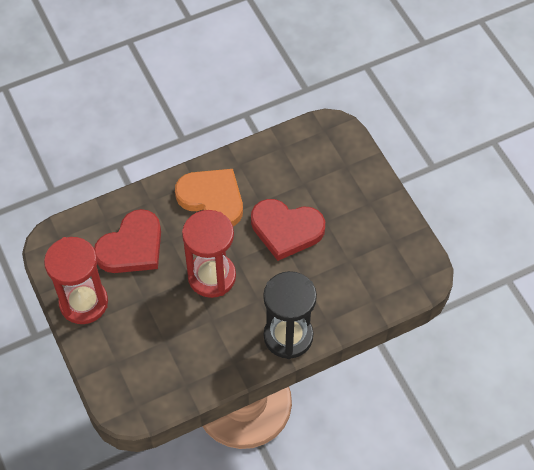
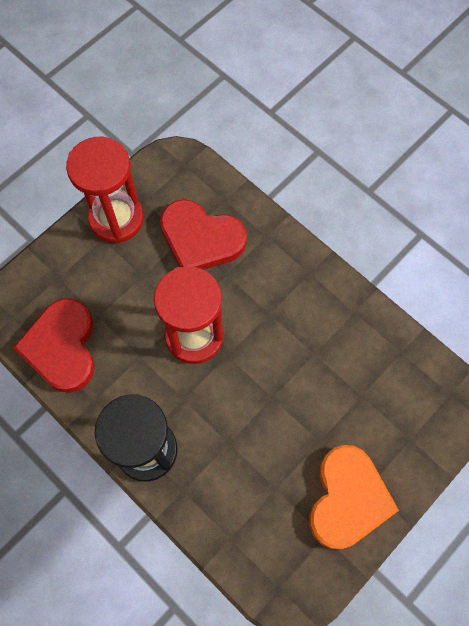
camera: 70 degrees right, 10 degrees up
(212, 199) = (295, 299): orange heart -> orange heart (347, 499)
(286, 230) = (288, 398): red heart -> red heart (62, 347)

